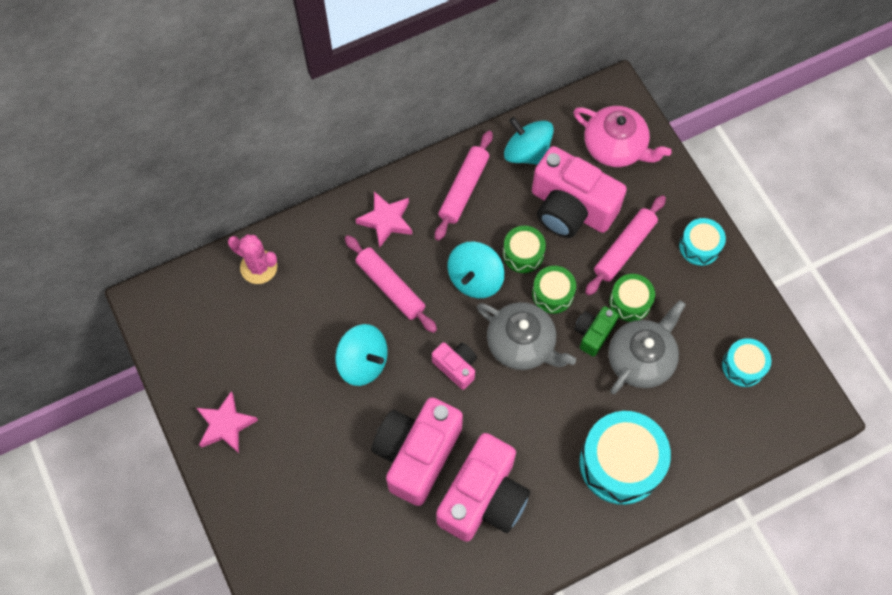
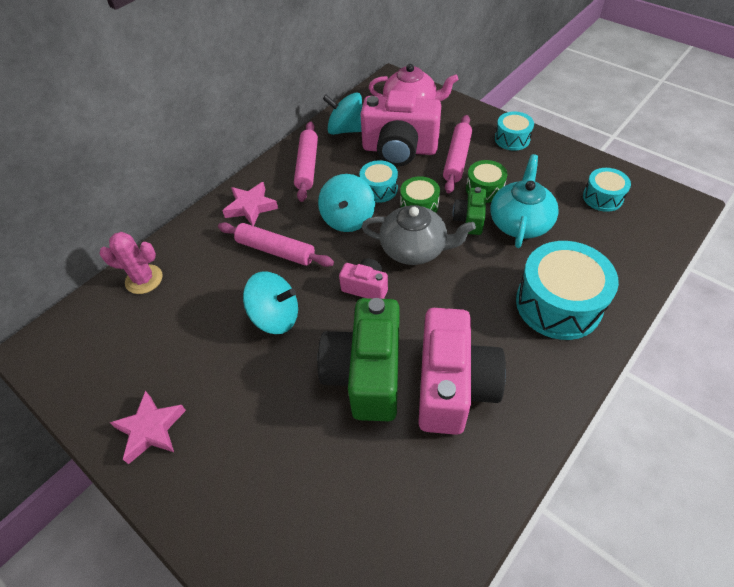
camera: 20 degrees left, 15 degrees down
(417, 454) = (366, 374): pink camera -> green camera
(523, 254) = (379, 189): green drum -> turquoise drum
(641, 358) = (520, 222): grey teapot -> turquoise teapot

